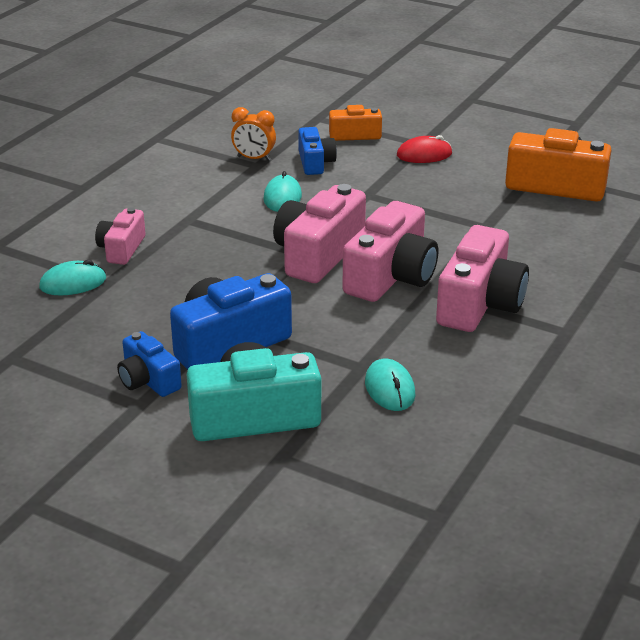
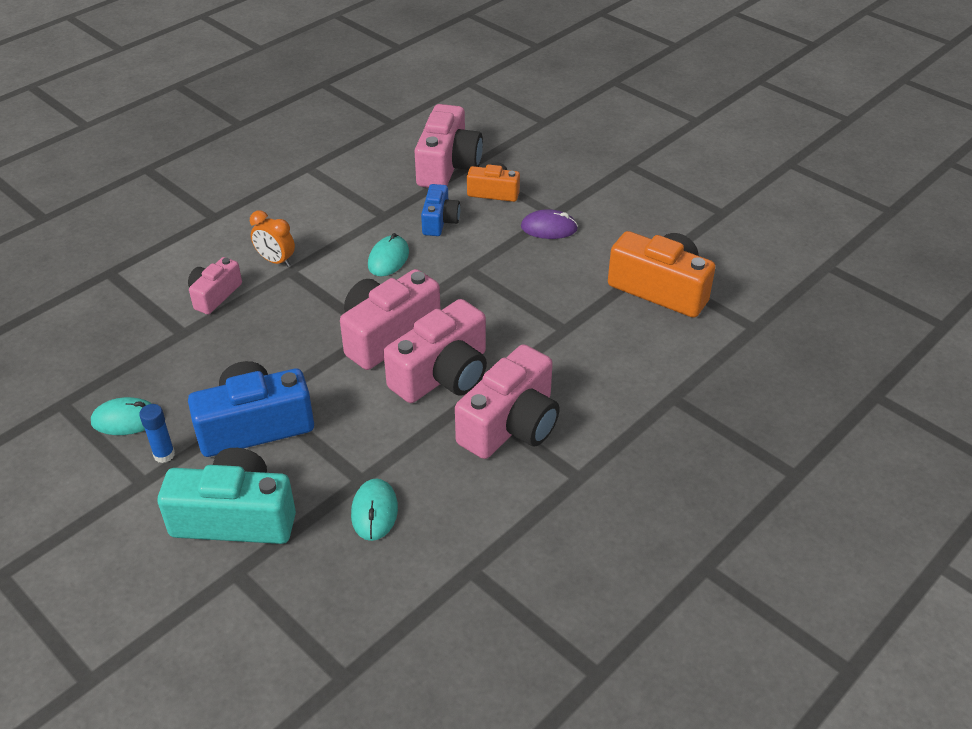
camera: 15 degrees right, 10 degrees up
(73, 283) = (153, 327): turquoise mouse -> turquoise mouse (126, 419)
(148, 380) = (164, 455): blue camera -> blue glue stick
(254, 158) = (385, 207): orange clock -> orange clock (276, 261)
(297, 120) = (448, 166): none -> pink camera
(424, 154) = (549, 228): red mouse -> purple mouse

